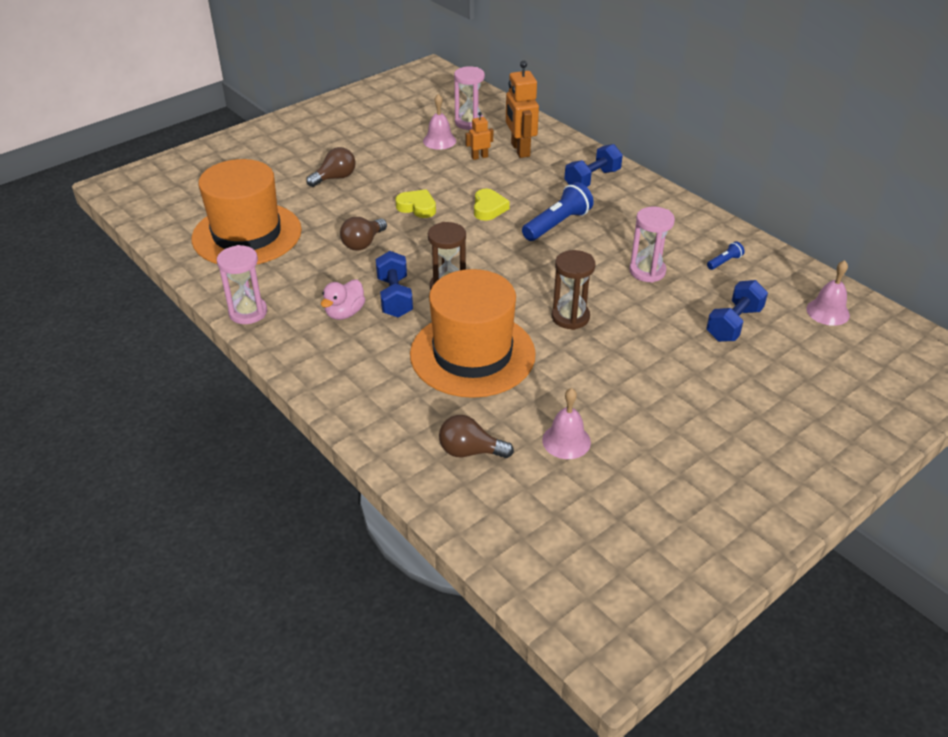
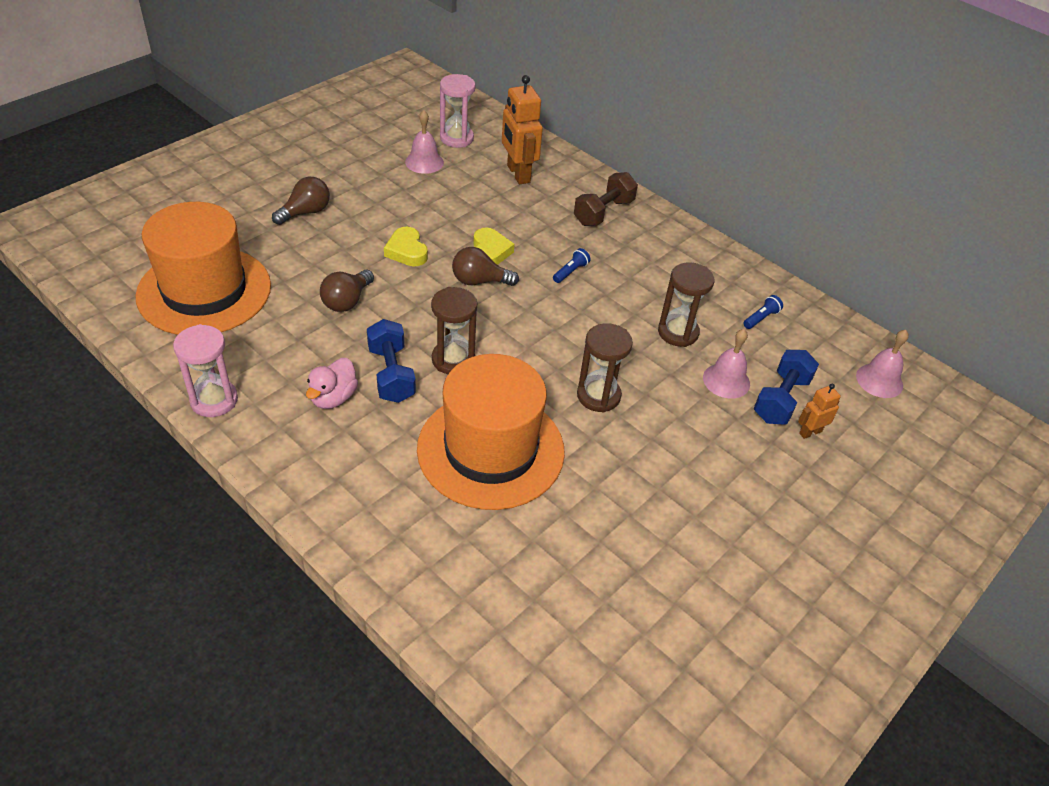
camera: 10 degrees left, 5 degrees up
(417, 207) = (407, 251): yellow heart -> yellow heart turned 135 degrees counterclockwise
(470, 451) = (501, 585): brown light bulb -> brown light bulb (479, 281)
(479, 157) = (472, 183): orange robot -> orange robot (810, 432)
(557, 224) = (570, 272): blue flashlight -> blue flashlight, size x0.48
(566, 441) = (612, 565): pink bell -> pink bell (726, 380)
(592, 179) = (603, 212): blue dumbbell -> brown dumbbell
(647, 271) = (678, 332): pink hourglass -> brown hourglass

